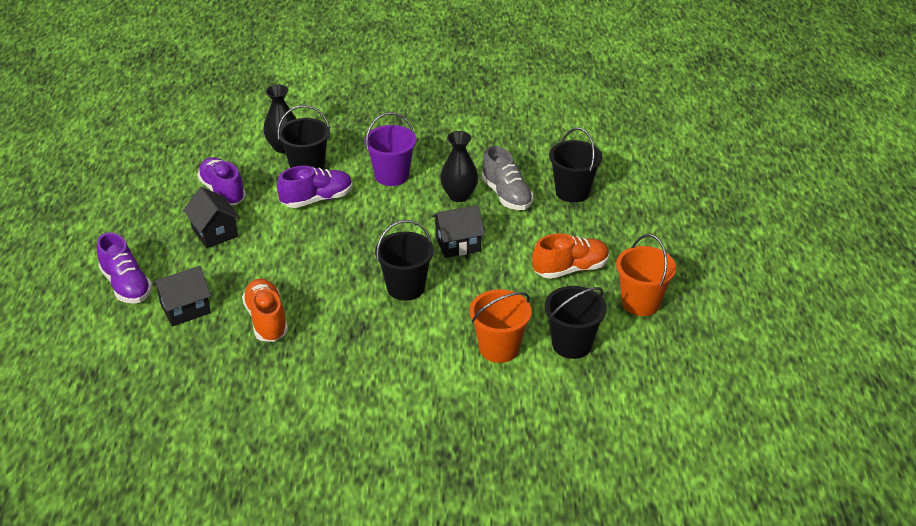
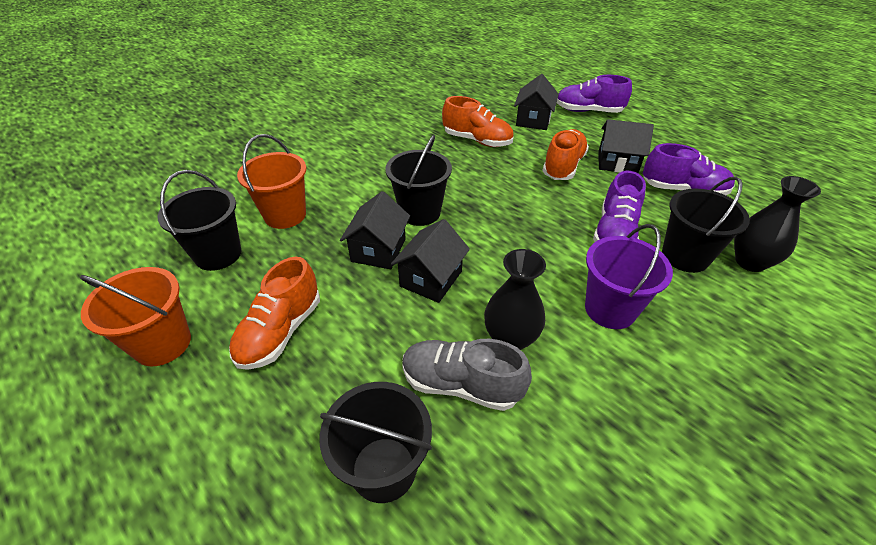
camera: 135 degrees right, 5 degrees up
(254, 255) = (563, 166): none -> orange shoe
(466, 279) = (378, 250): none -> black house

